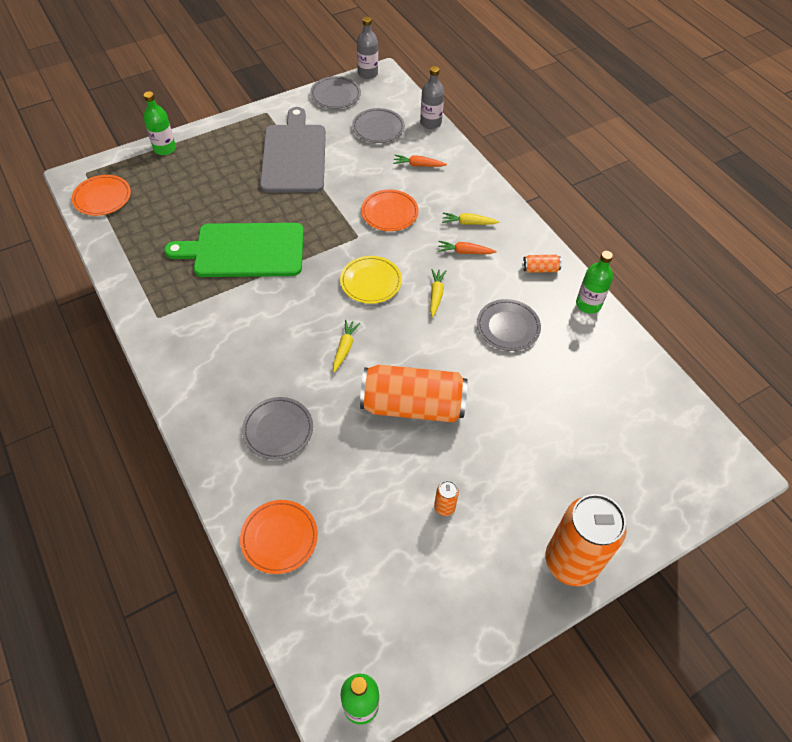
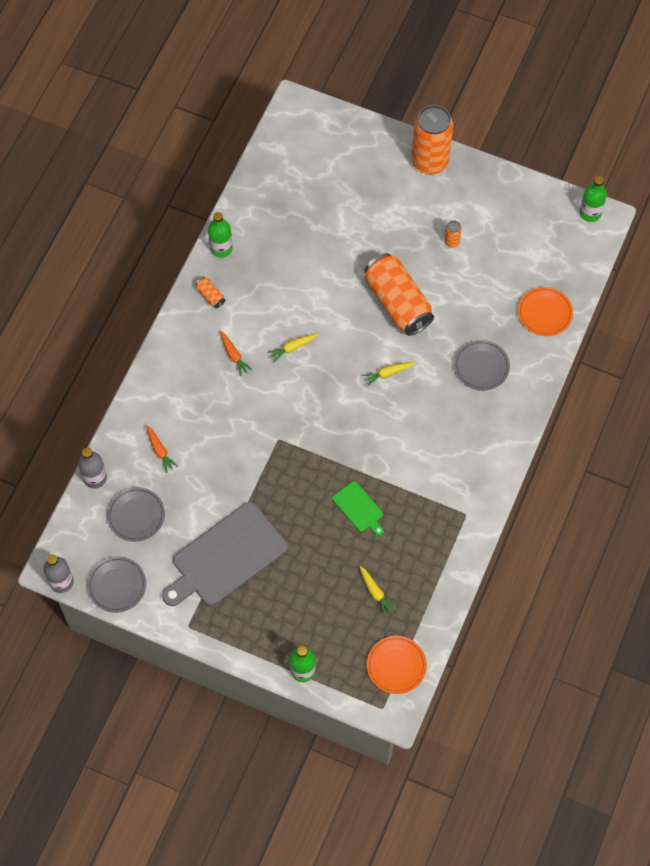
camera: 125 degrees left, 10 degrees up
(244, 250) = (359, 508): green cutting board -> green cutting board, size x0.47
(371, 282) = (316, 398): yellow plate -> none
(389, 213) = (234, 434): orange plate -> none
(468, 223) = (200, 371): yellow carrot -> yellow carrot (375, 592)
(508, 327) = (284, 286): grey plate -> none

